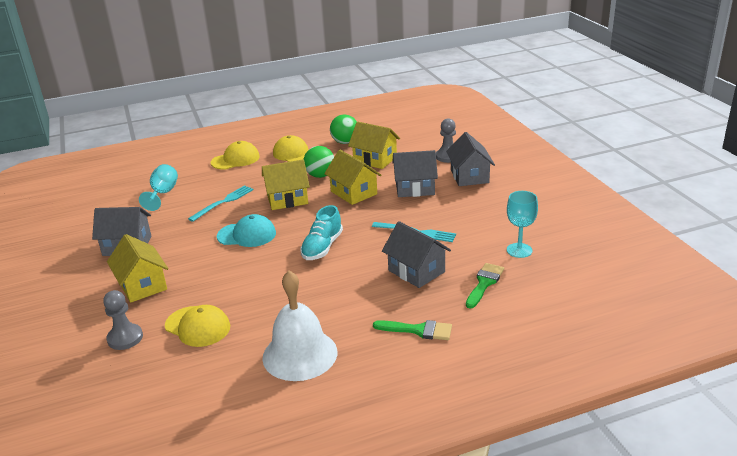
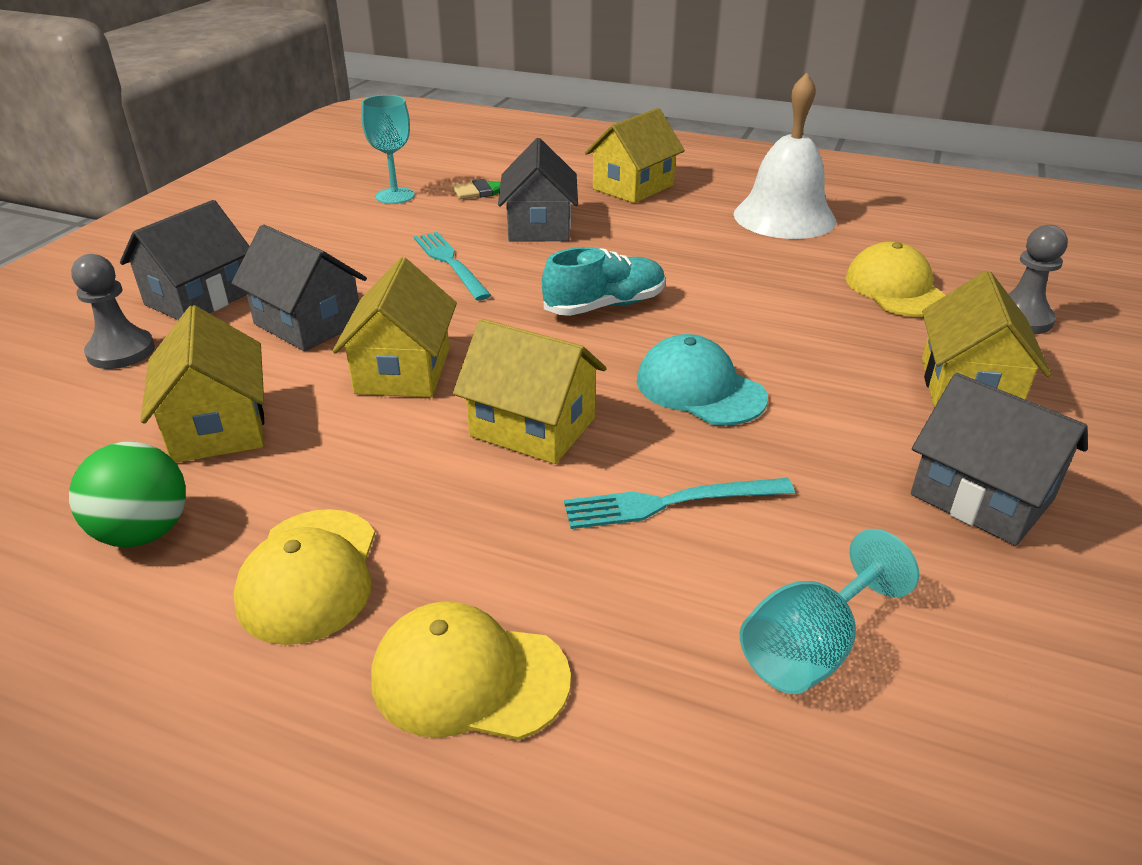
camera: 140 degrees left, 5 degrees up
(320, 175) = (381, 452): green ball -> none
(418, 330) = (633, 187): green brush -> yellow house

